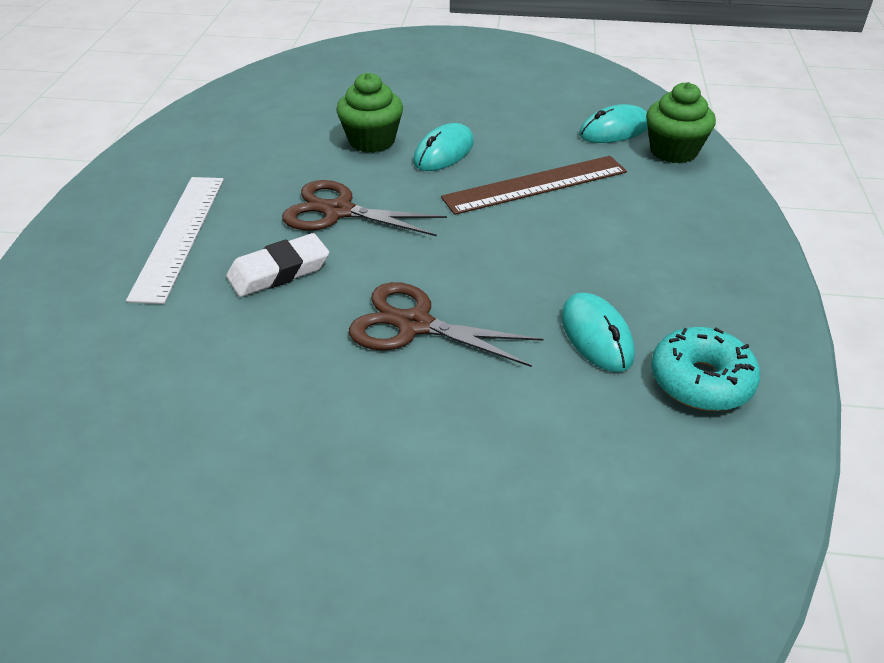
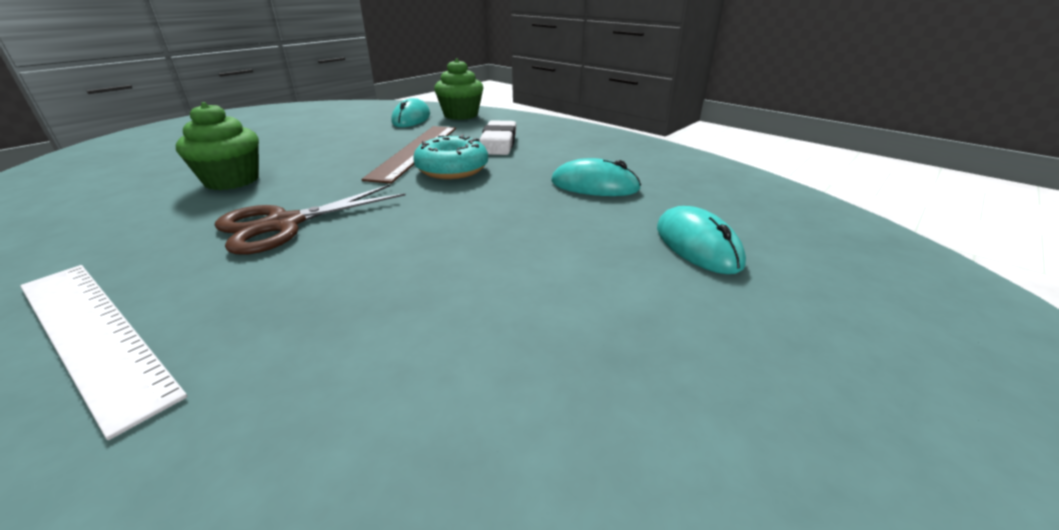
camera: 55 degrees left, 10 degrees down
(279, 271) = (300, 284): white eraser -> white eraser (498, 143)
(414, 325) = (491, 242): brown scissors -> none
(444, 152) = (314, 163): turquoise mouse -> turquoise mouse (697, 245)
(701, 381) = (669, 174): turquoise donut -> turquoise donut (452, 169)

